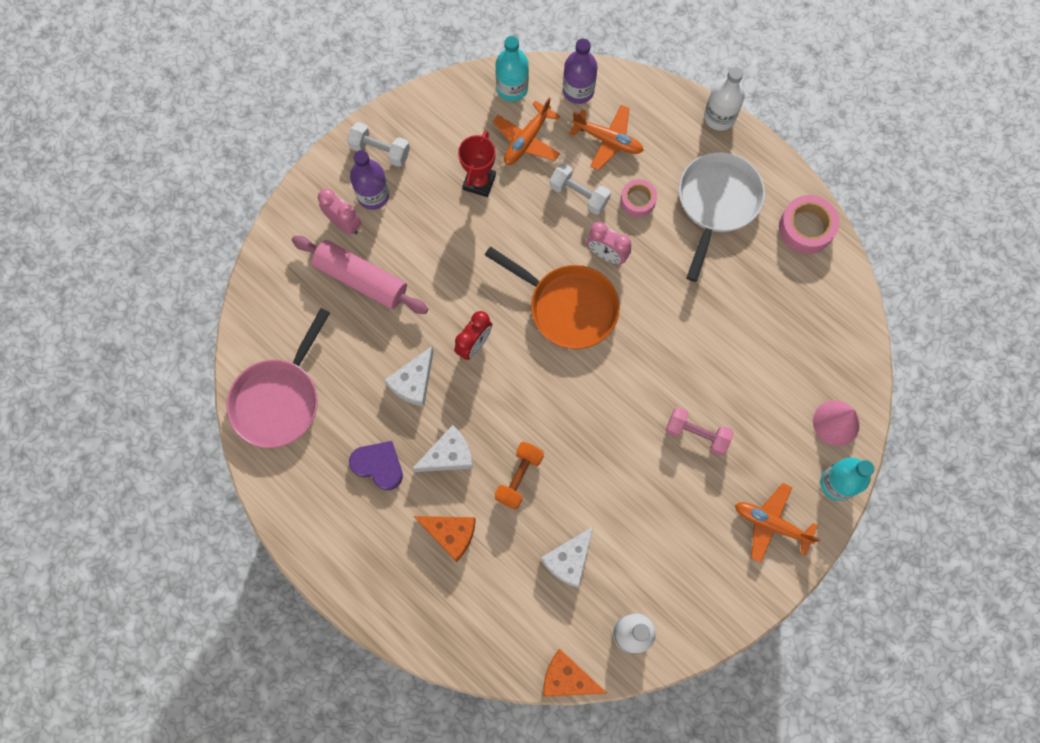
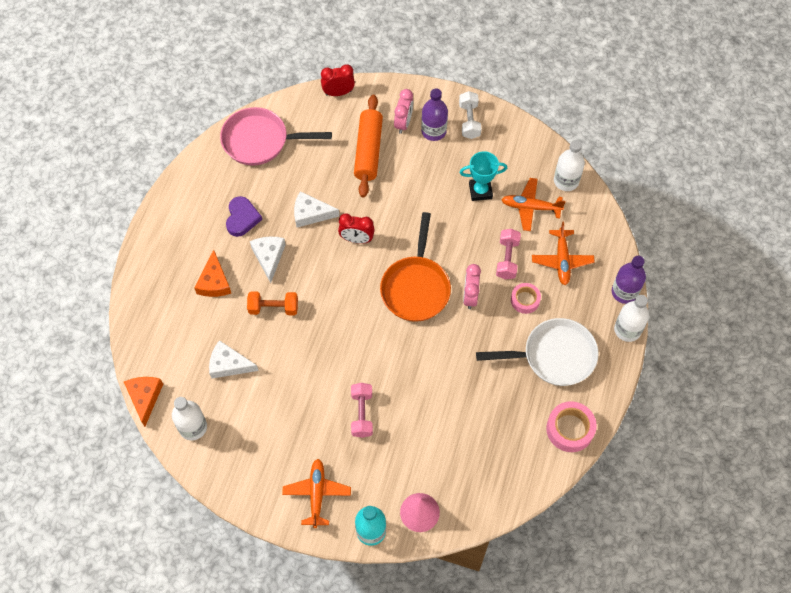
camera: 65 degrees right, 10 degrees down
(260, 278) = (338, 93): none -> red clock
(361, 279) = (368, 151): pink rolling pin -> orange rolling pin
(448, 455) = (269, 257): white cheese -> white cheese turned 135 degrees counterclockwise
(479, 182) = (480, 191): red trophy -> turquoise trophy
(512, 88) = (566, 181): turquoise bottle -> white bottle
(578, 90) = (590, 224): purple bottle -> purple bottle (624, 292)
(579, 194) = (507, 259): white dumbbell -> pink dumbbell

